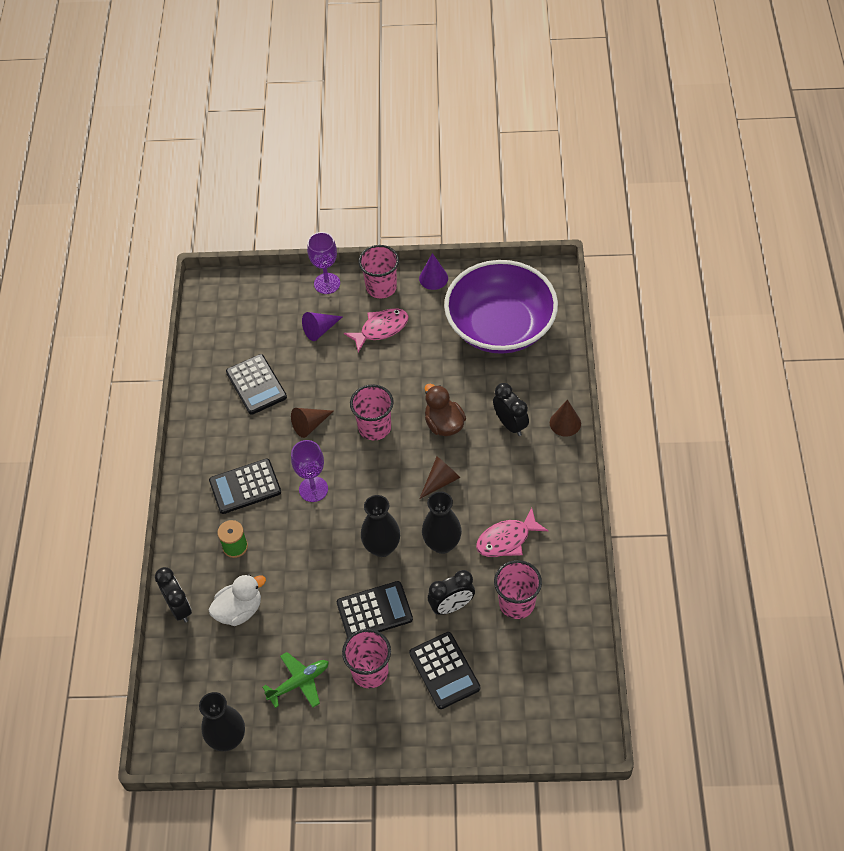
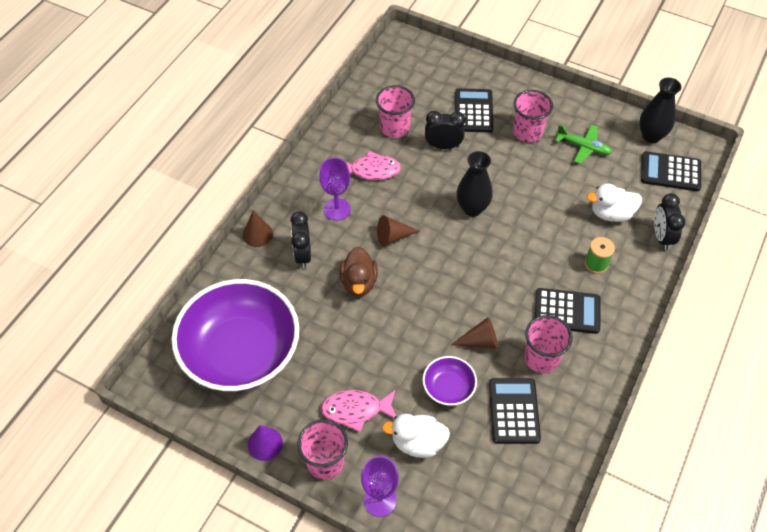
camera: 155 degrees left, 0 degrees up
(299, 682) = (583, 147): green plane -> green plane turned 150 degrees counterclockwise
(313, 489) = (506, 280): purple goblet -> purple goblet (337, 209)
(317, 377) = (448, 388): none -> purple bowl
(320, 330) = (418, 442): purple cone -> white duck
(374, 427) = (422, 310): pink cup -> pink cup (541, 358)
(374, 611) = (503, 167): black calculator -> black calculator (670, 172)
(442, 544) = (423, 189): black vase -> none

